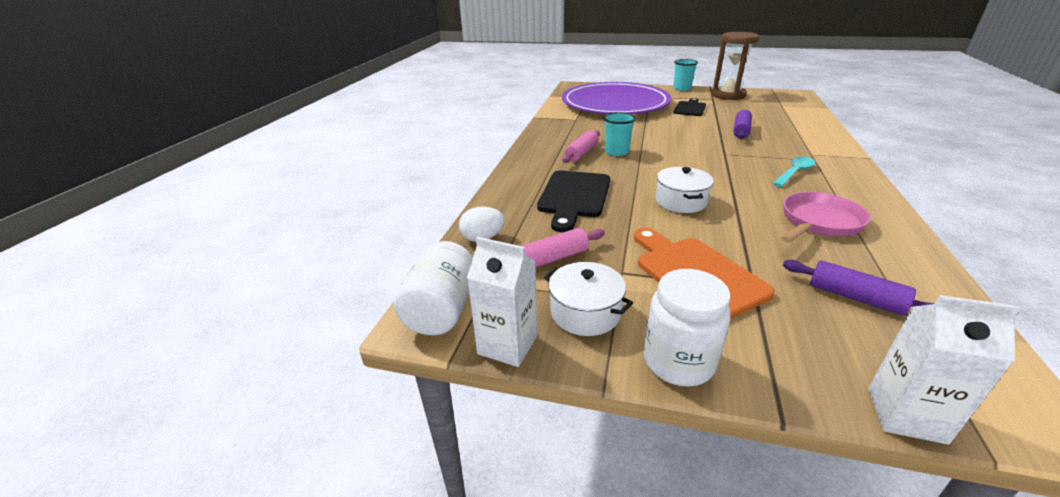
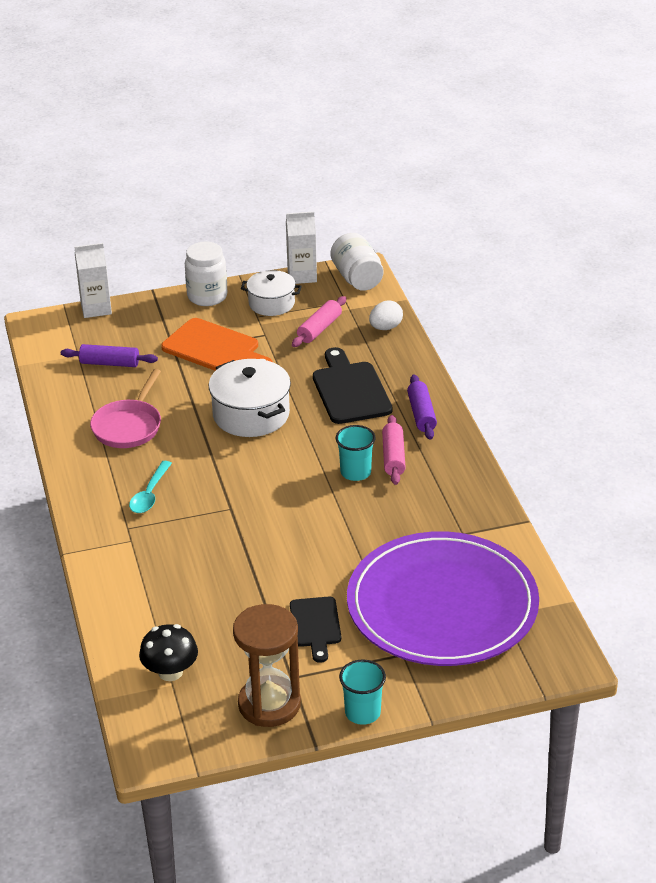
camera: 150 degrees right, 5 degrees up
(681, 201) = (251, 414): white pot -> white pot, size x1.53
(741, 131) = (222, 573): purple rolling pin -> purple rolling pin (421, 414)
(783, 109) = (170, 672): none -> black mushroom

